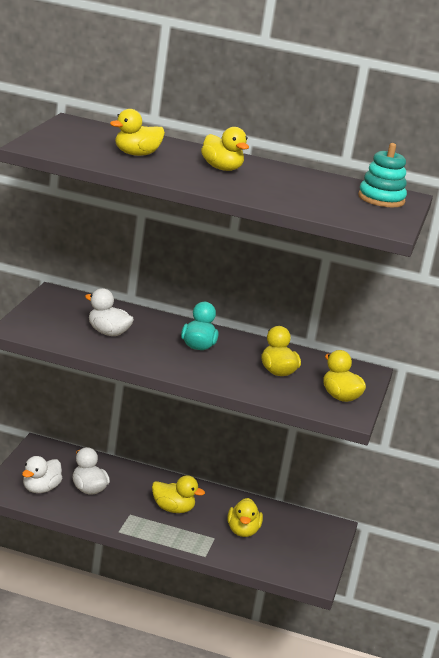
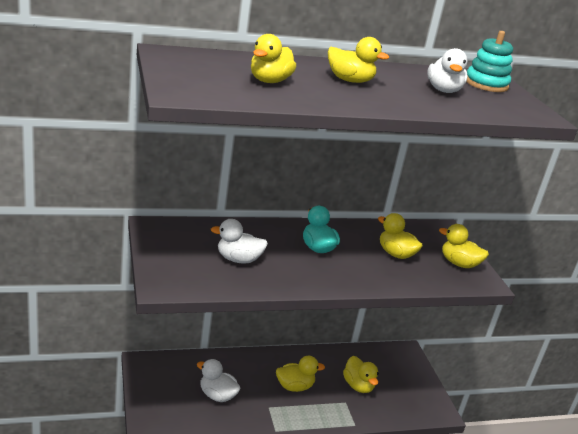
camera: 30 degrees left, 5 degrees up
(40, 489) = (180, 413): white duck -> white duck (443, 90)

